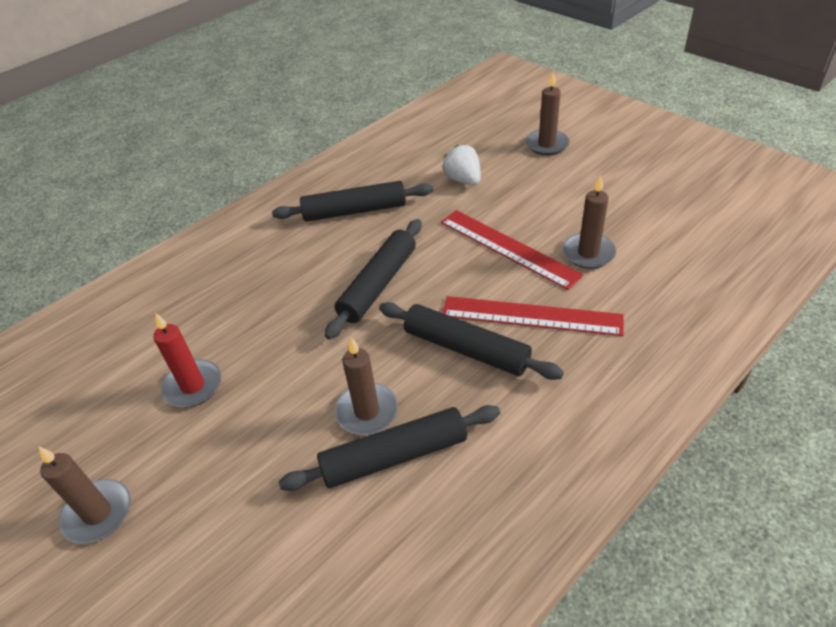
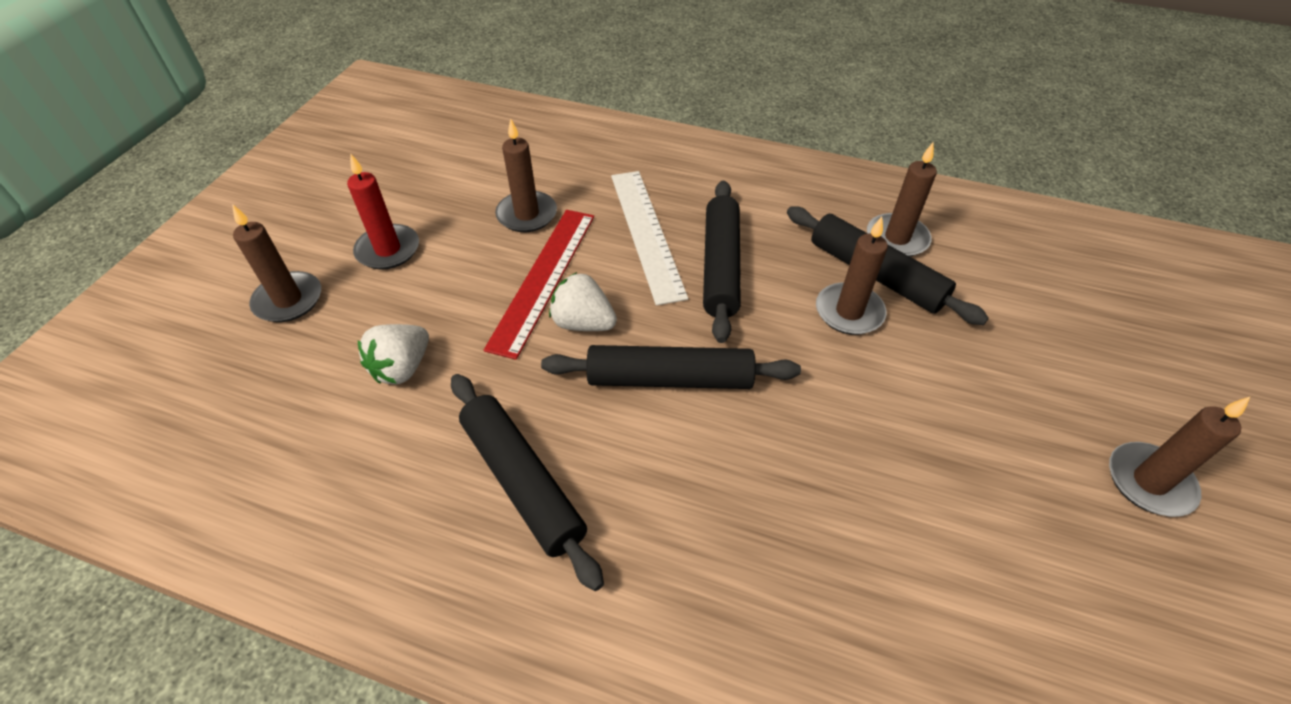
camera: 120 degrees left, 5 degrees up
(193, 386) = (953, 497): red candle -> red candle (388, 250)
(428, 504) = (897, 238): none -> brown candle
(453, 257) = (583, 323): none -> white strawberry
(531, 316) = (646, 233): red ruler -> white ruler

